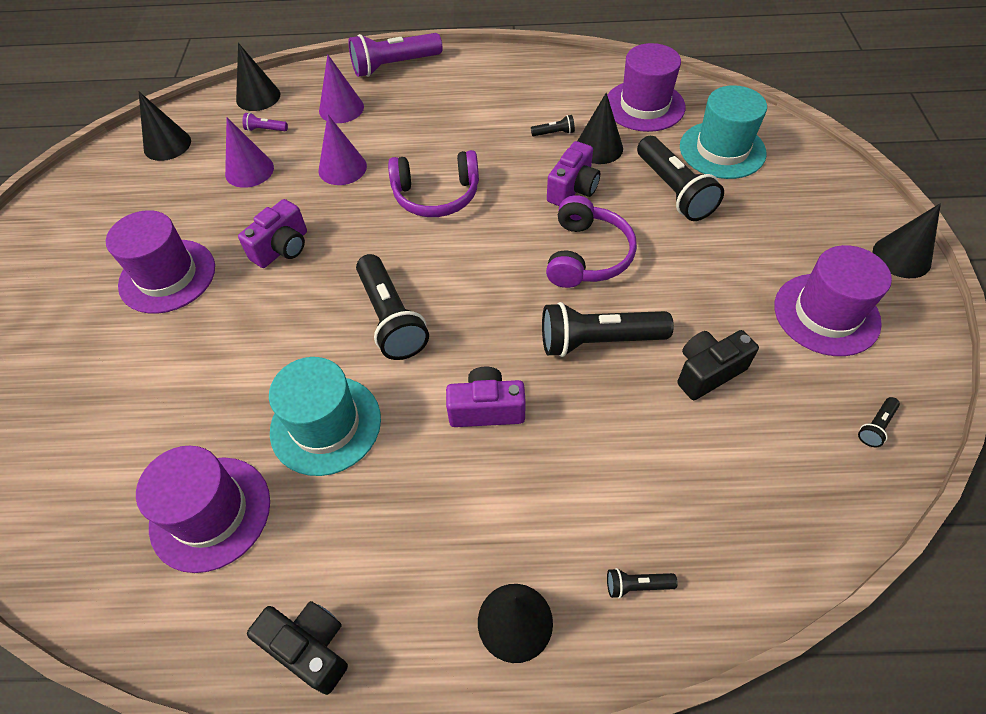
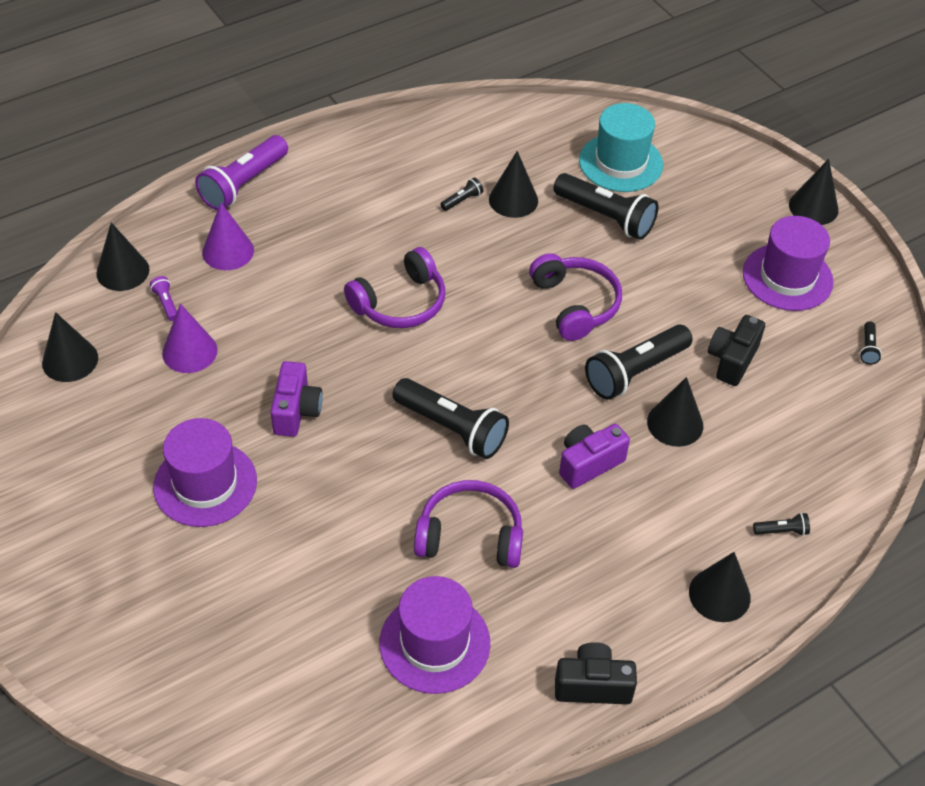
camera: 35 degrees left, 5 degrees down
(265, 130) = (166, 303): purple flashlight -> purple flashlight turned 90 degrees clockwise
(326, 425) = (470, 536): turquoise hat -> purple headphones
(342, 168) = (285, 312): purple cone -> none
(573, 189) = (519, 249): purple camera -> none
(601, 409) = (675, 423): none -> black cone
(636, 585) = (782, 531): black flashlight -> black flashlight turned 150 degrees counterclockwise
(644, 106) = (524, 142): purple hat -> none

